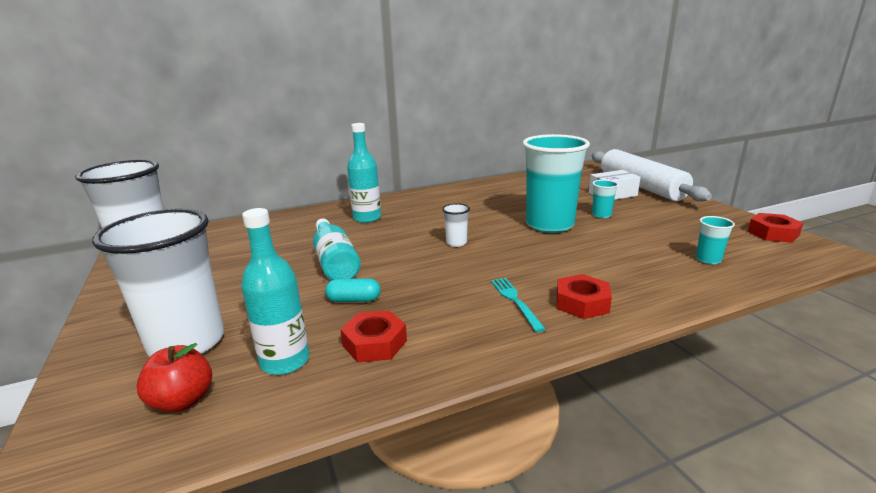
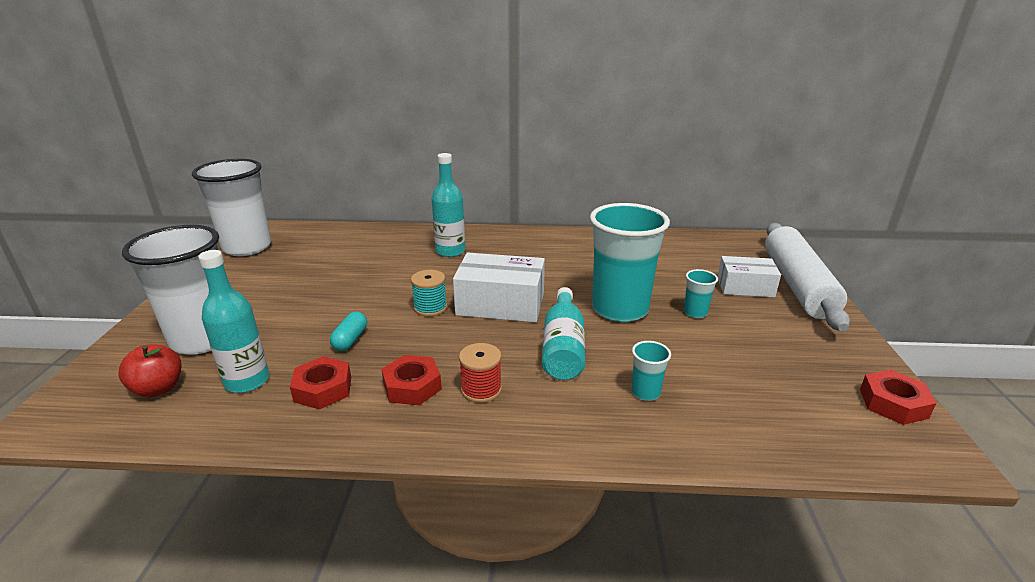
camera: 25 degrees right, 5 degrees up
(335, 262) = (375, 294): turquoise bottle -> turquoise bottle (563, 347)
(354, 300) = (350, 340): turquoise capsule -> turquoise capsule turned 75 degrees clockwise
(399, 259) = (430, 308): none -> turquoise spool
(456, 243) = (500, 304): white cup -> white box
(515, 301) = (481, 389): turquoise fork -> red spool
(582, 303) = (541, 414): red nut -> red nut (412, 386)
(708, 260) = (751, 411): turquoise cup -> turquoise cup (645, 392)

